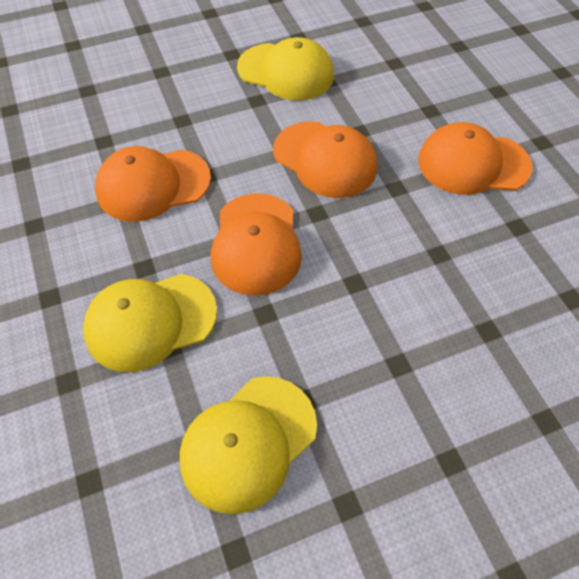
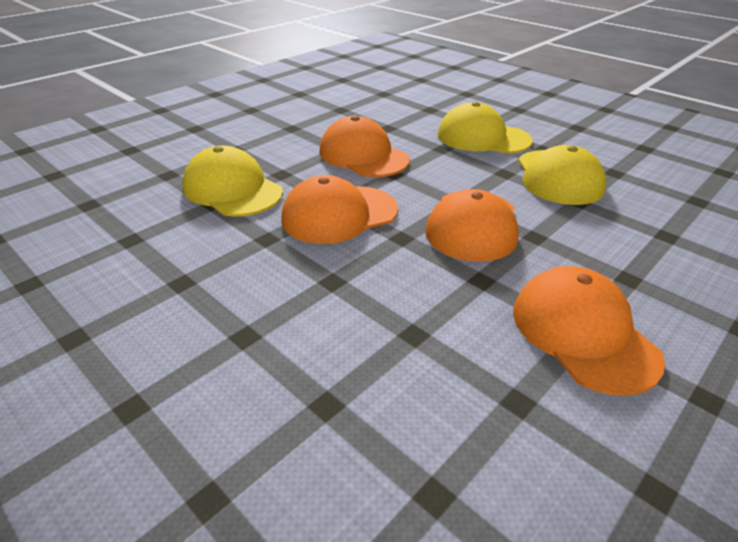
camera: 65 degrees right, 20 degrees down
(248, 442) = (132, 263): yellow cap -> yellow cap (483, 138)

